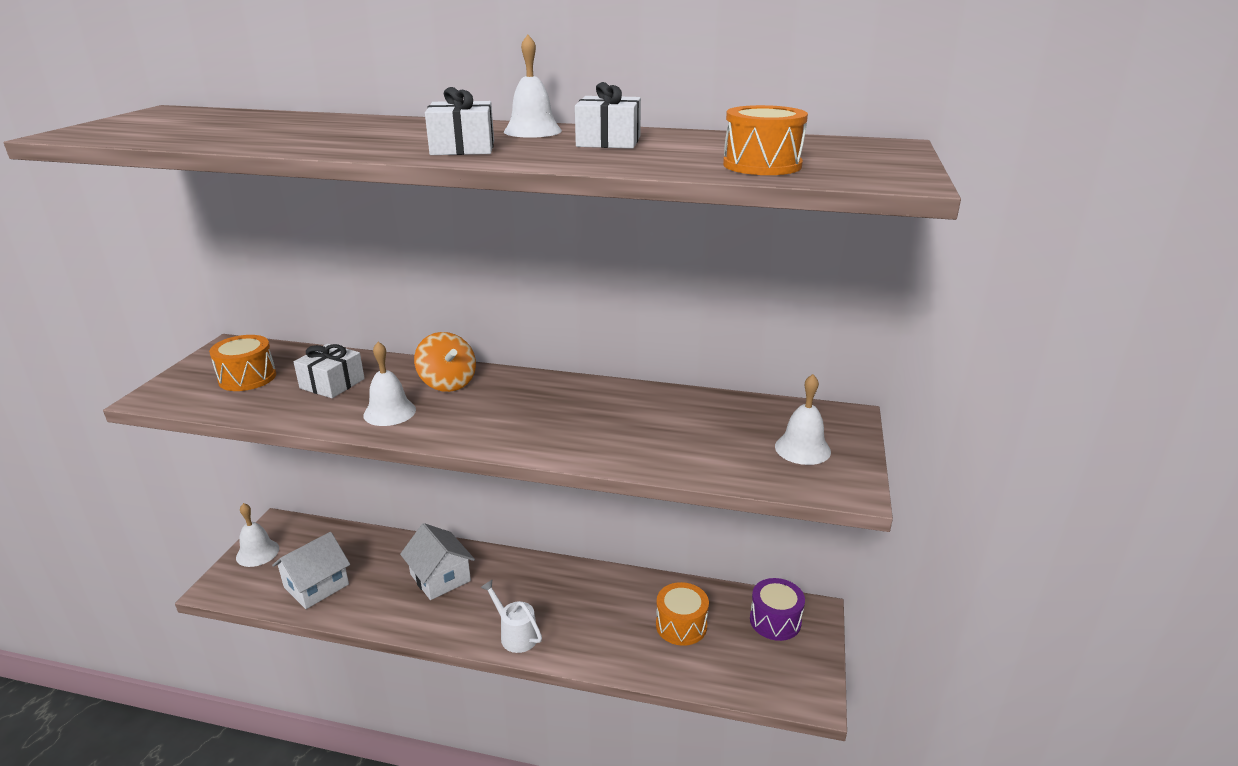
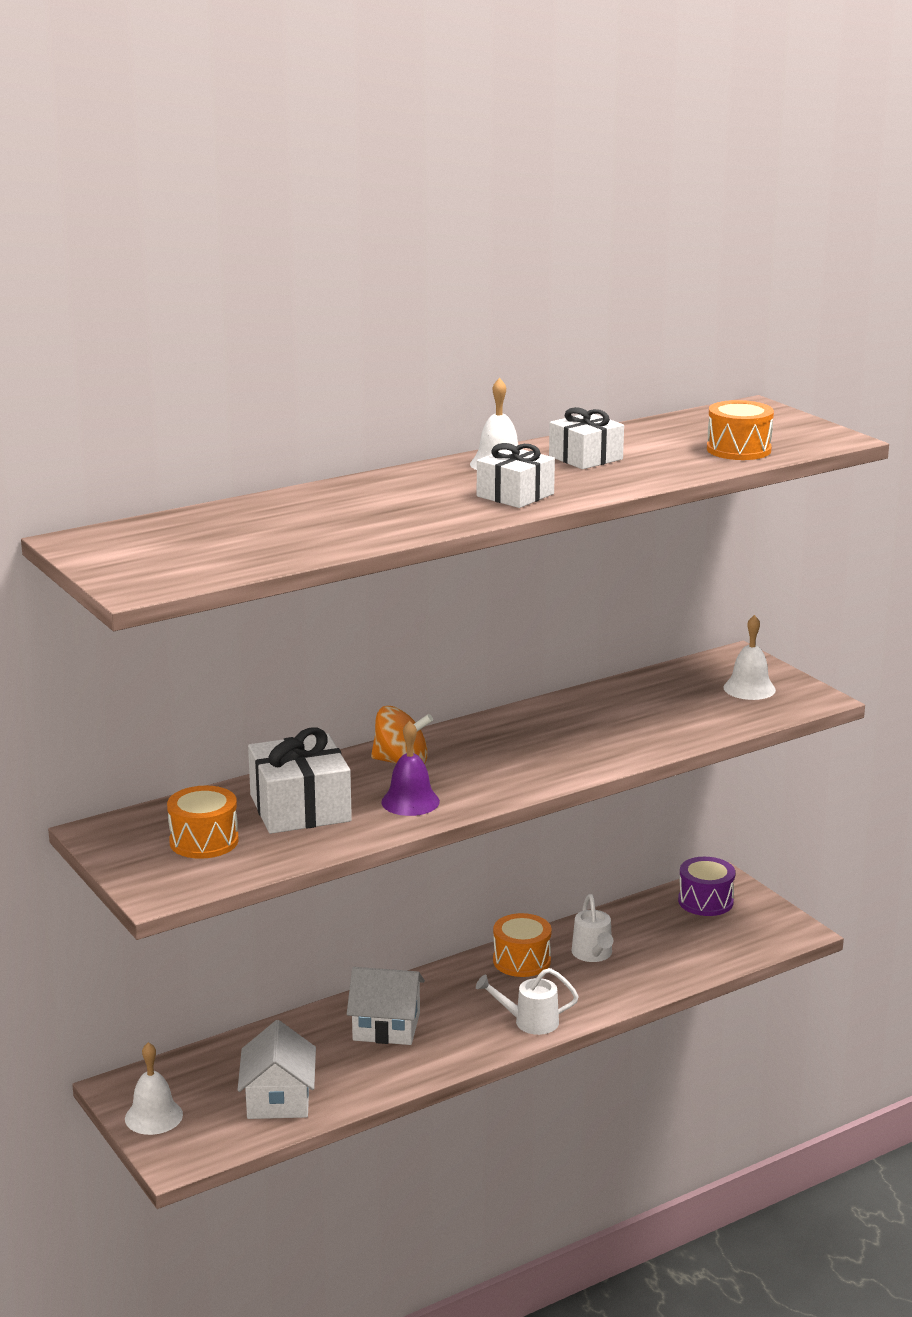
camera: 45 degrees left, 5 degrees down
(332, 383) = (300, 808): white gift -> white gift, size x1.55
(389, 412) = (410, 801): white bell -> purple bell
(632, 611) = (593, 955): none -> white watering can
(681, 625) = (645, 942): orange drum -> orange drum (521, 961)

